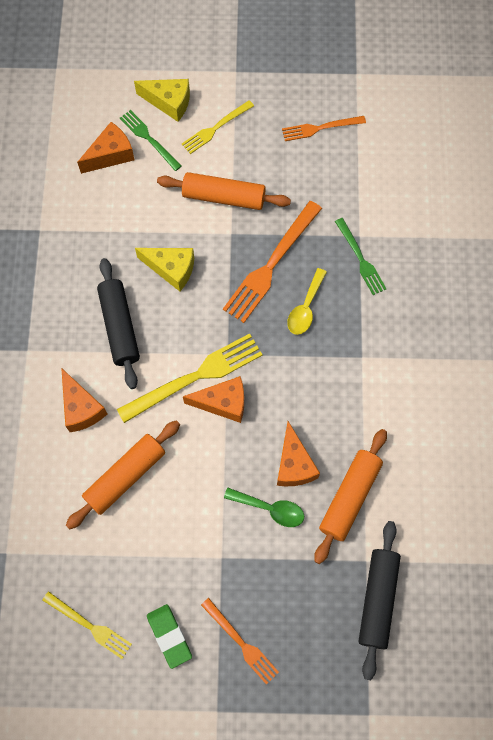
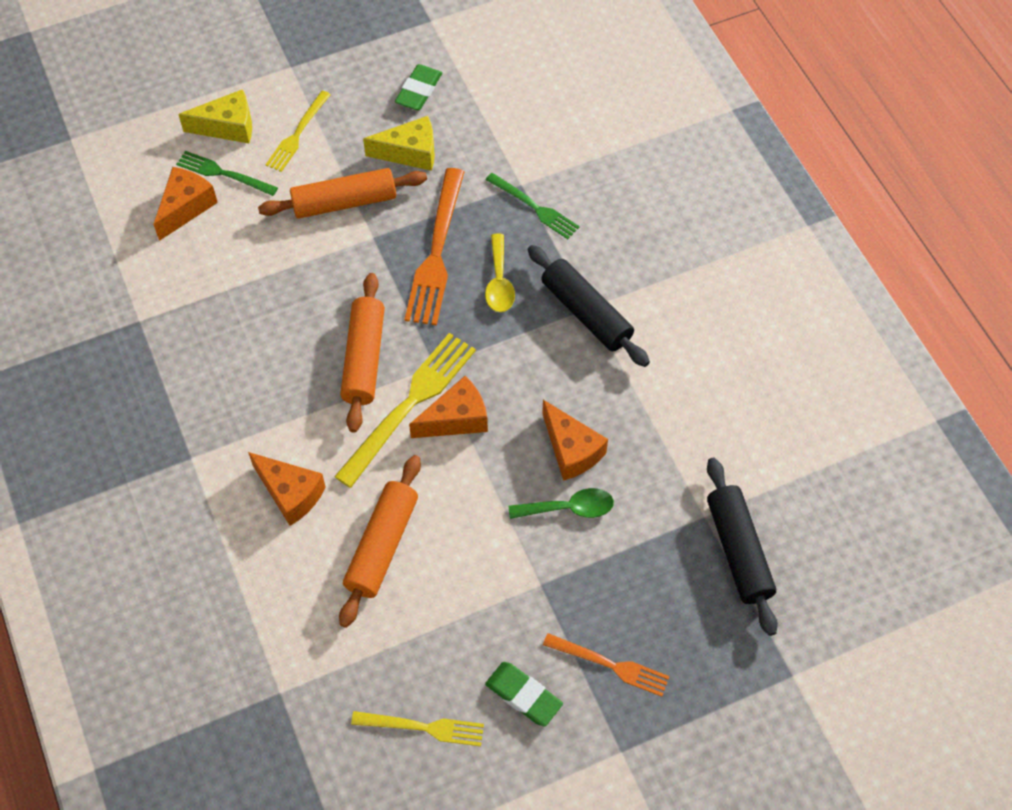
camera: 25 degrees left, 10 degrees down
(119, 327) = (291, 387): black rolling pin -> black rolling pin (586, 313)
(171, 269) = (322, 301): yellow cheese -> yellow cheese (410, 153)
(320, 128) = (419, 90): orange fork -> green eraser
(349, 497) = (651, 458): orange rolling pin -> orange rolling pin (364, 359)

